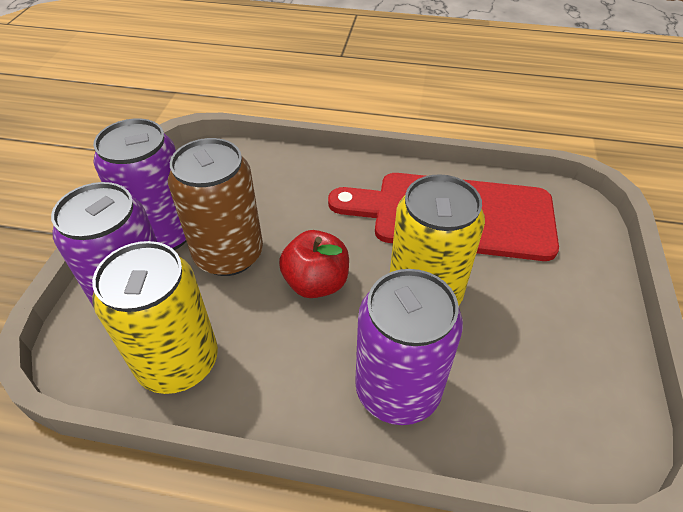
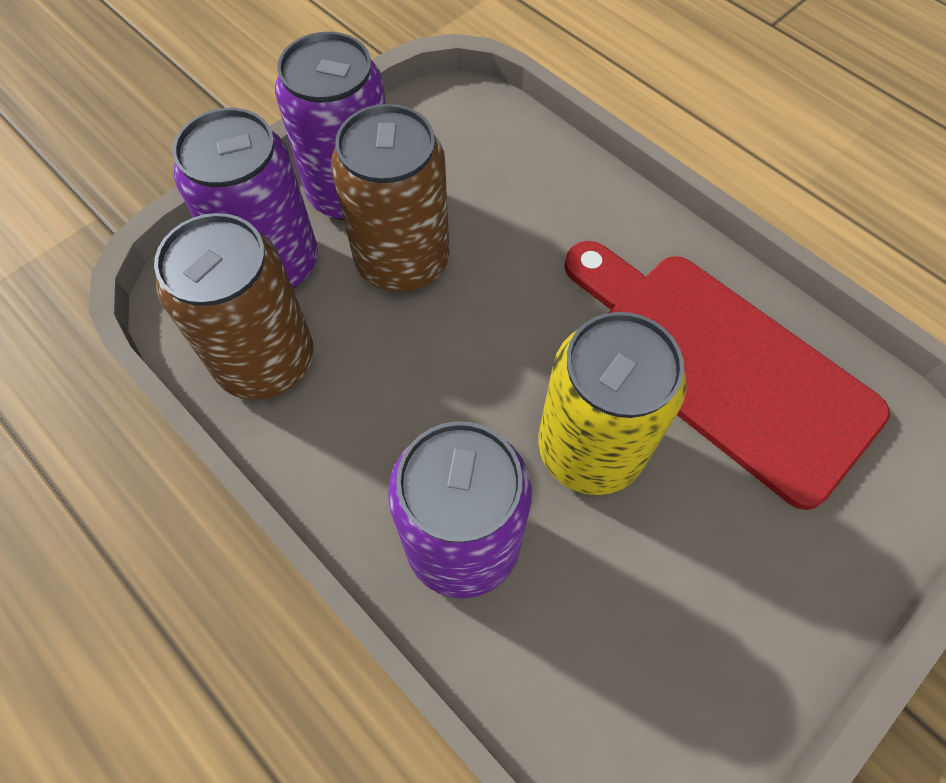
camera: 35 degrees right, 15 degrees up
(178, 362) = (266, 361): yellow can -> brown can
(316, 283) = (472, 356): red apple -> none

